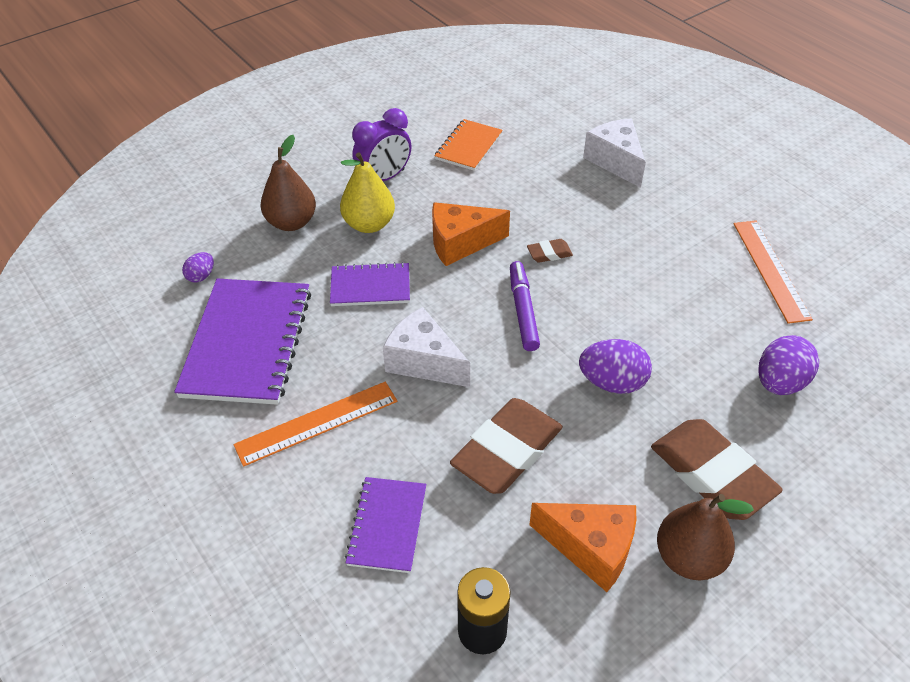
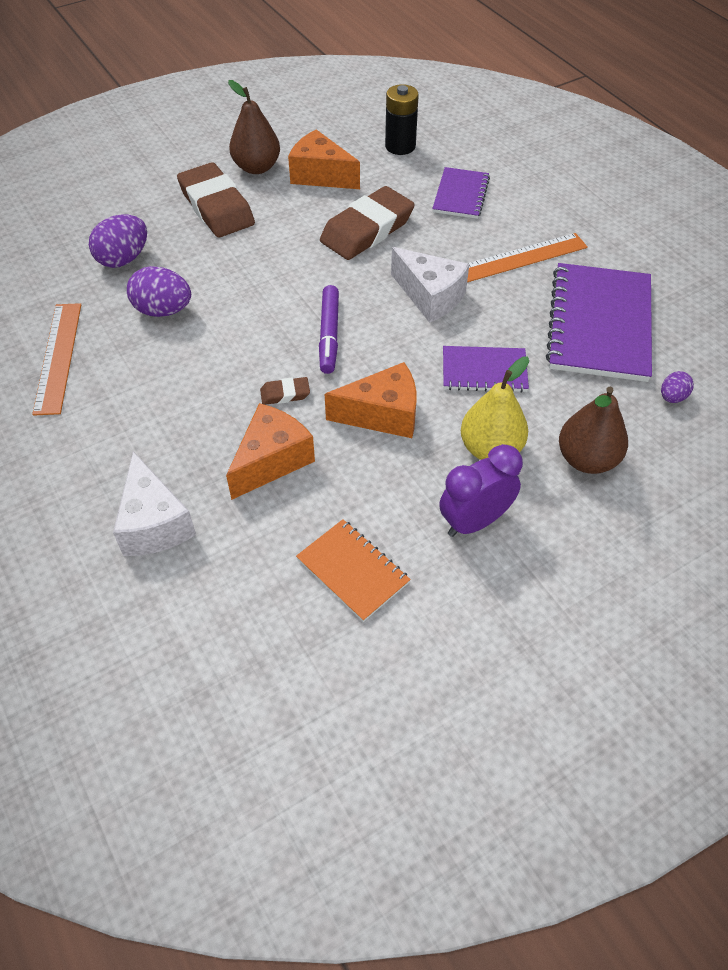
camera: 175 degrees left, 5 degrees up
(468, 146) = (352, 571): orange notebook -> orange notebook turned 75 degrees counterclockwise
(544, 204) = (272, 461): none -> orange cheese
(612, 382) = (266, 269): purple egg -> purple egg (163, 310)

